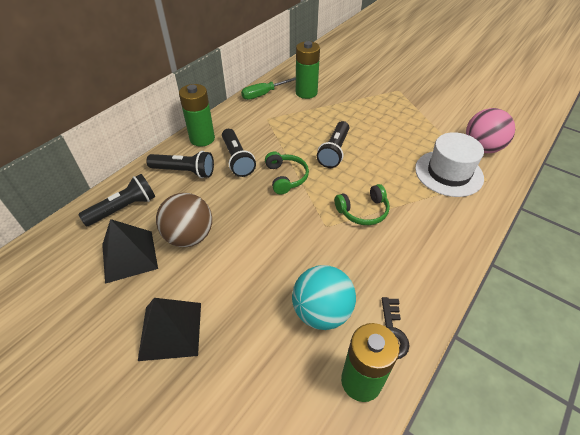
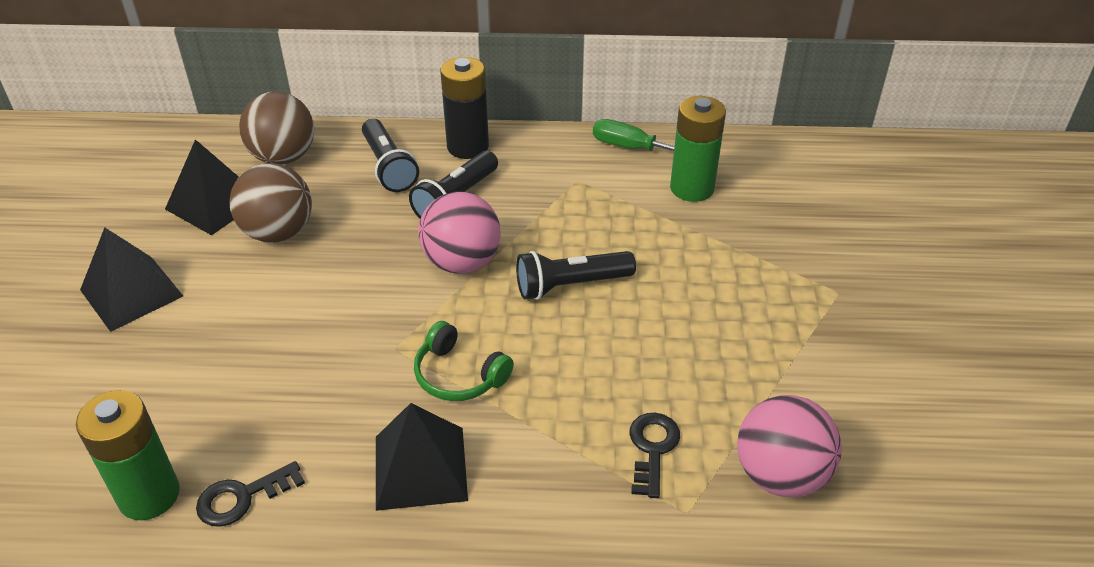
camera: 55 degrees right, 5 degrees down
(124, 208) = (283, 157): black flashlight -> brown ball
(202, 139) = (468, 147): green battery -> black battery
(286, 177) = (462, 262): green headphones -> pink ball
(321, 312) = (235, 411): turquoise ball -> none
(414, 250) = (420, 467): none -> black pyramid
(448, 173) = (652, 449): white hat -> black key

